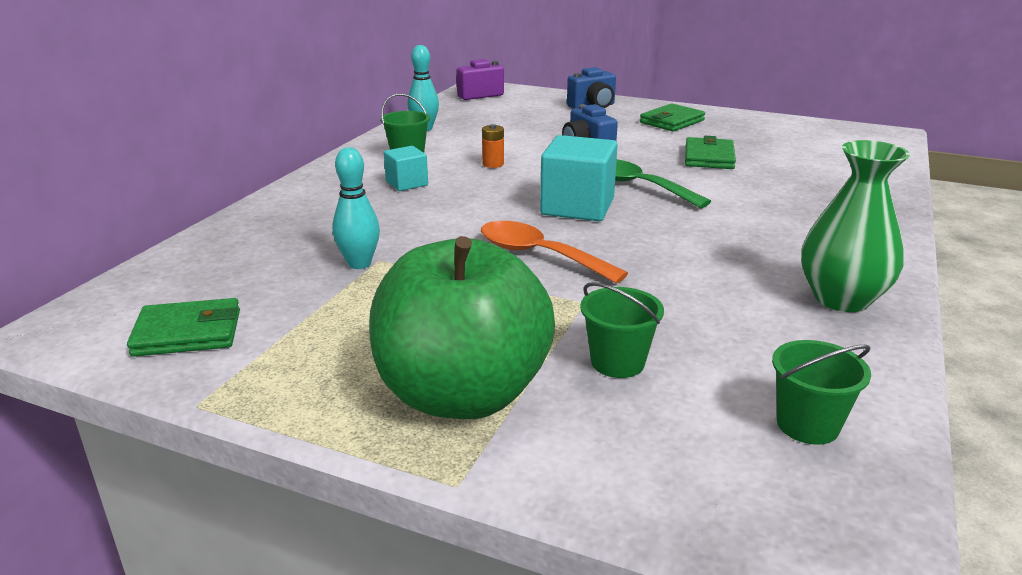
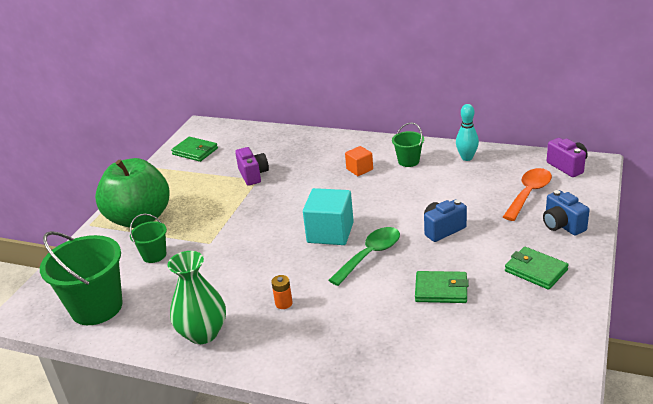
camera: 90 degrees right, 5 degrees up
(188, 333) = (195, 151): green wallet -> green wallet turned 45 degrees counterclockwise
(359, 264) = (253, 175): turquoise bowling pin -> purple camera
(407, 183) = (359, 169): turquoise cube -> orange cube
(493, 164) = (400, 194): orange battery -> orange battery (283, 303)
(539, 255) = (262, 225): orange spoon -> orange spoon (529, 193)
(807, 425) = (97, 307): green bucket -> green bucket, size x1.96

